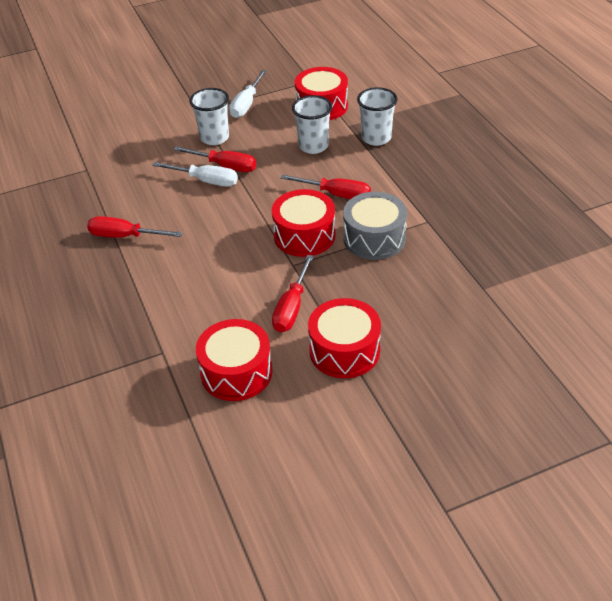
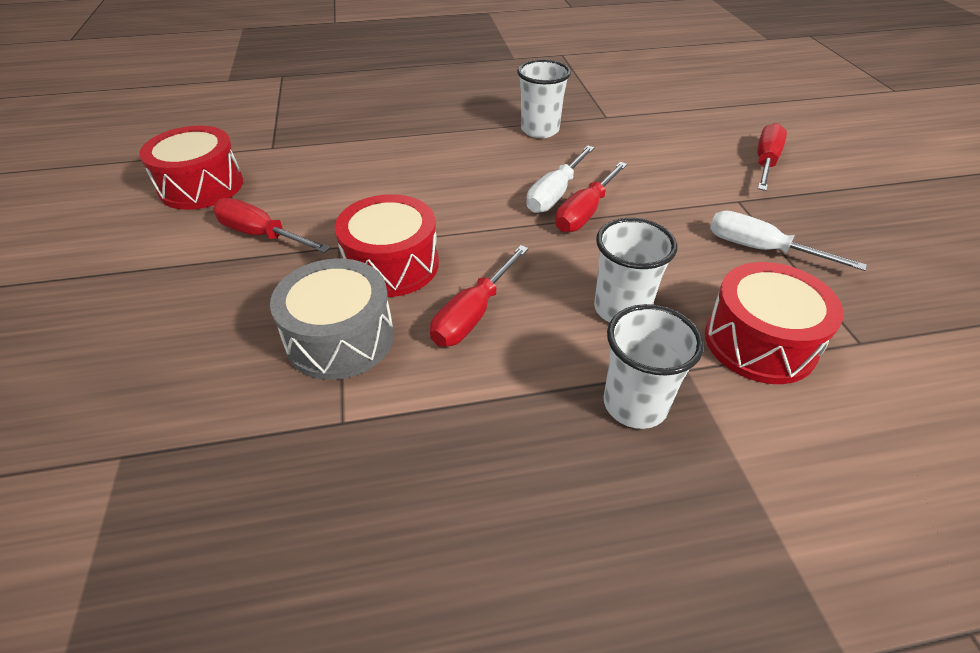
camera: 100 degrees right, 0 degrees up
(124, 236) = (468, 134): red screwdriver -> red screwdriver (765, 162)
(214, 138) = (662, 209): white cup -> white cup (540, 130)
(344, 350) = (152, 266): red drum -> none

